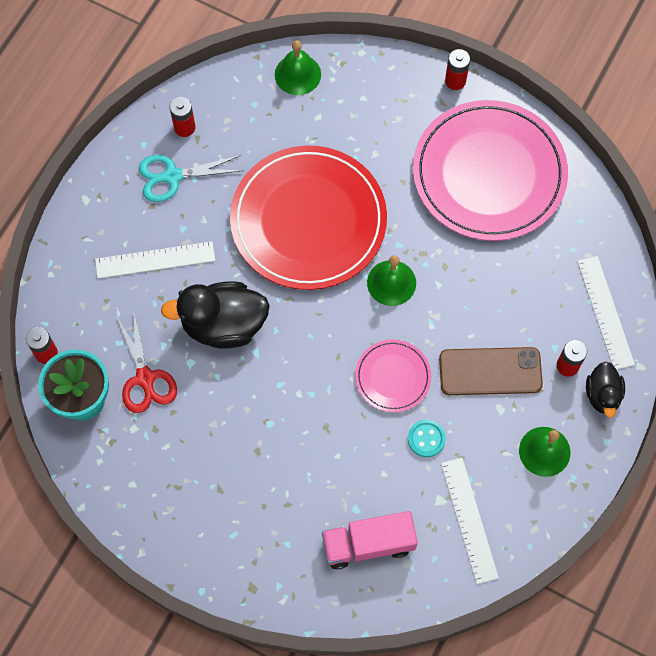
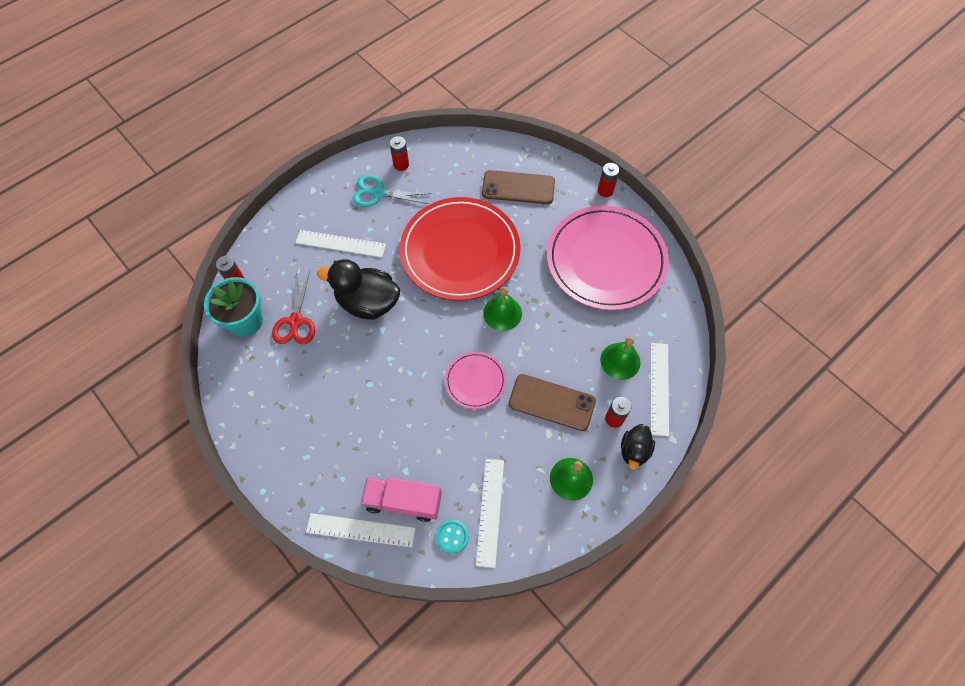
camera: 20 degrees right, 5 degrees down
(297, 74) = (494, 154): green bell -> green bell (620, 361)
(333, 592) = (361, 530): none -> white ruler
(346, 112) = (518, 188): none -> brown phone
(426, 439) = (482, 436): turquoise button -> turquoise button (452, 536)

